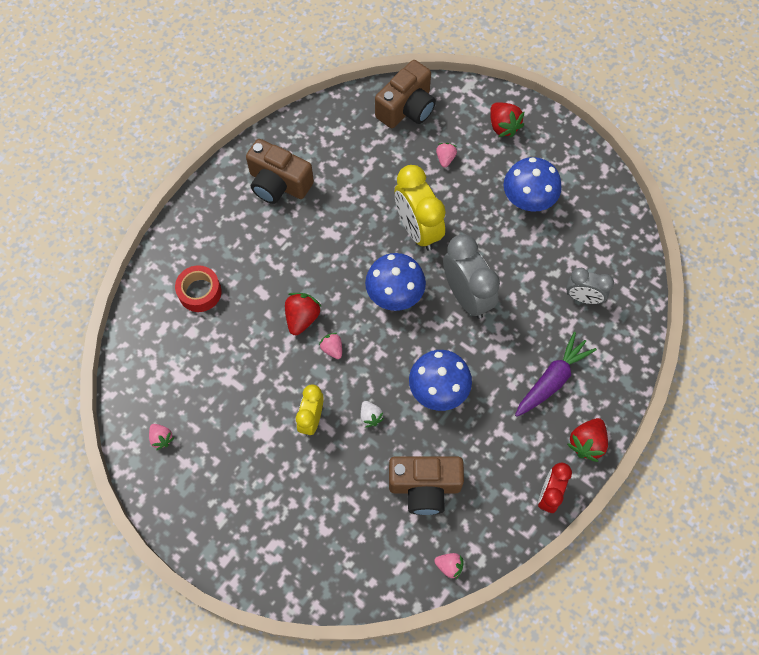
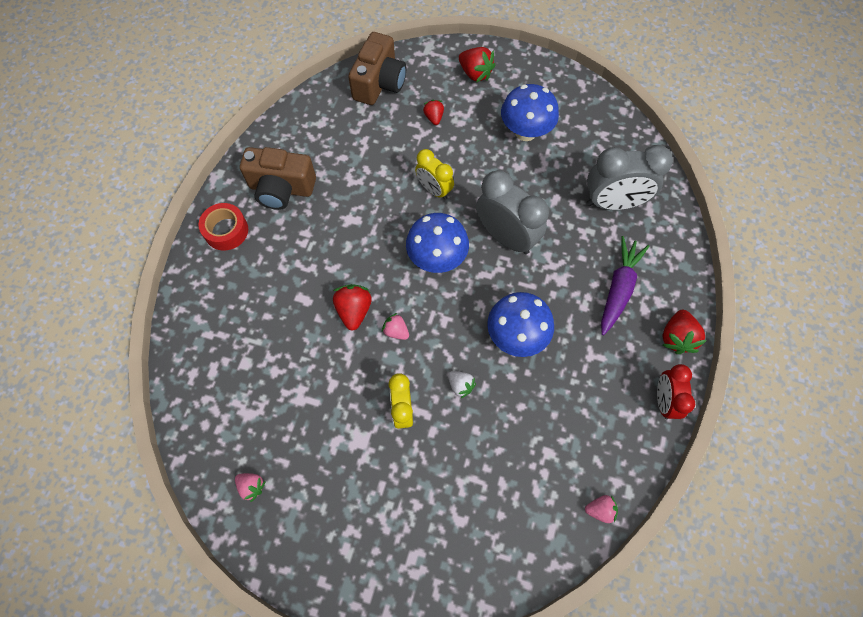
camera: 20 degrees left, 0 degrees up
(200, 292) = (239, 320): red tape -> red tape (226, 231)
(417, 229) = (434, 190): yellow clock -> yellow clock, size x0.61
(424, 487) = (542, 437): brown camera -> none
(445, 158) = (434, 117): pink strawberry -> red strawberry
(583, 297) = (613, 203): grey clock -> grey clock, size x1.65

